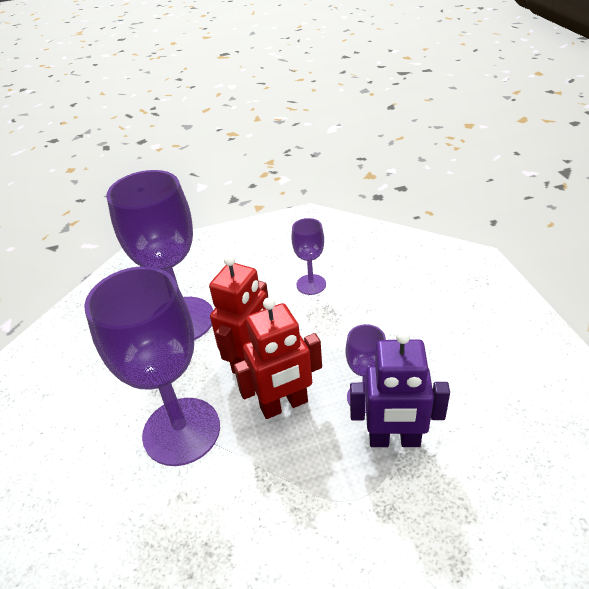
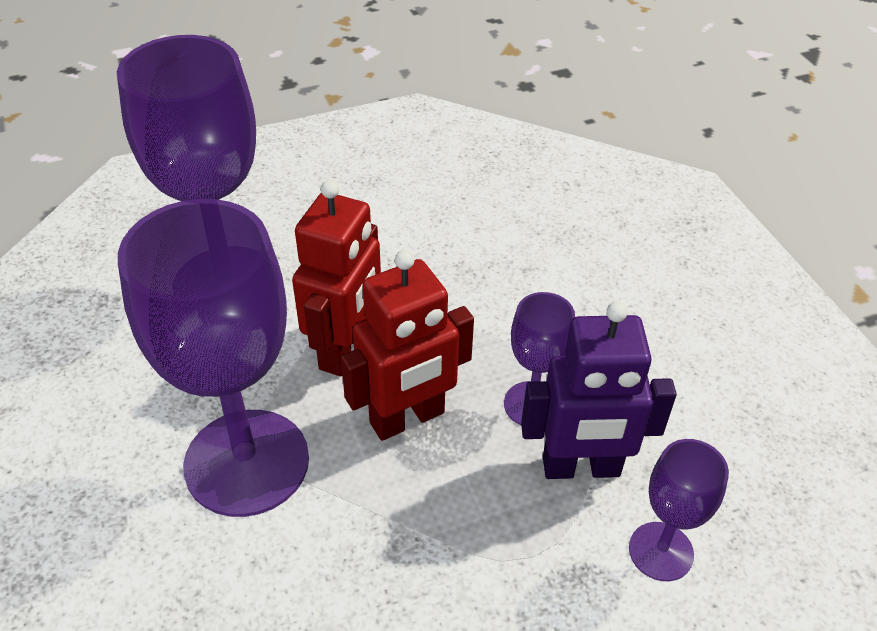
camera: 10 degrees left, 5 degrees up
(311, 284) = (432, 228): purple goblet -> purple goblet (661, 551)

